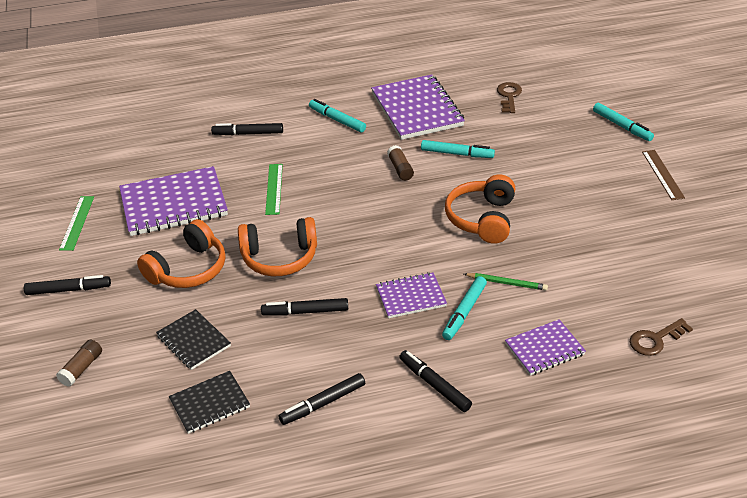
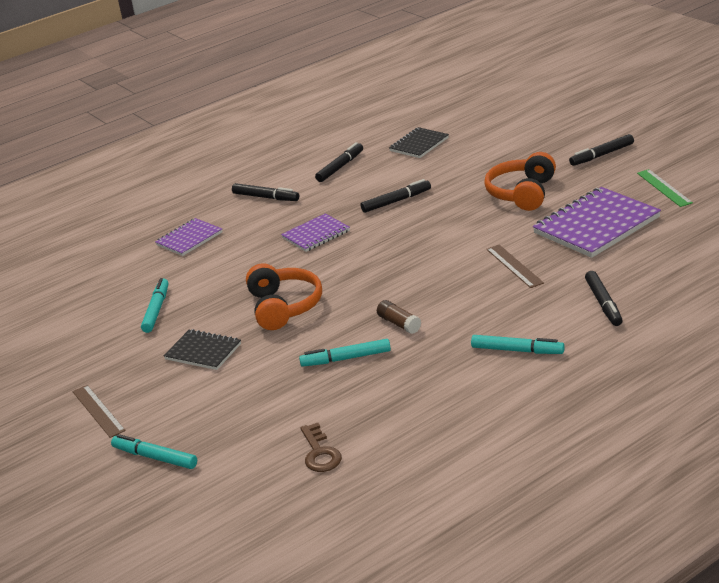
camera: 160 degrees right, 10 degrees down
(81, 368) = (529, 130): brown glue stick -> none
(193, 341) = (466, 163): black notebook -> black notebook (203, 352)
(248, 134) = (603, 303): black marker -> black marker turned 105 degrees clockwise
(274, 189) = (514, 266): green ruler -> brown ruler
(279, 257) = (452, 223): orange headphones -> none
(417, 109) = (430, 395): purple notebook -> none
(464, 312) = (265, 239): turquoise marker -> turquoise marker (156, 310)
(507, 283) = (237, 268): green pencil -> none
(655, 339) = (99, 271): brown key -> none

